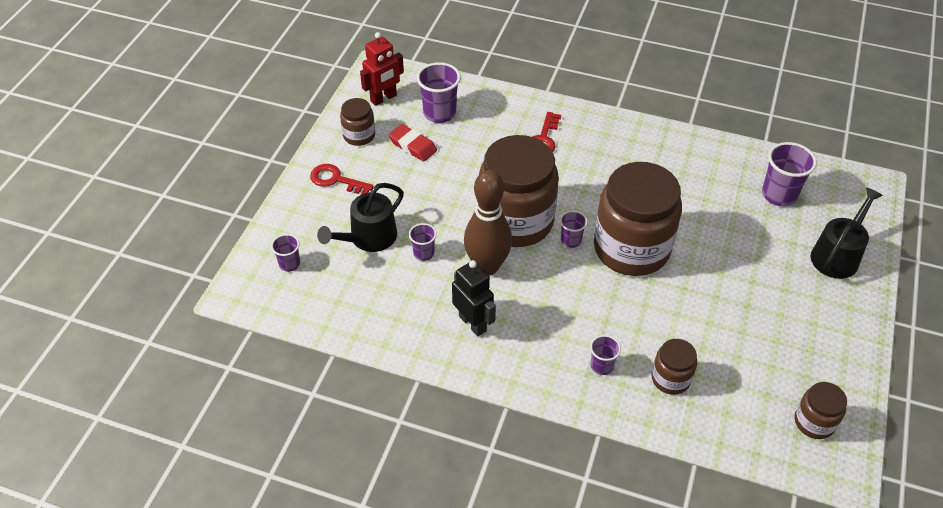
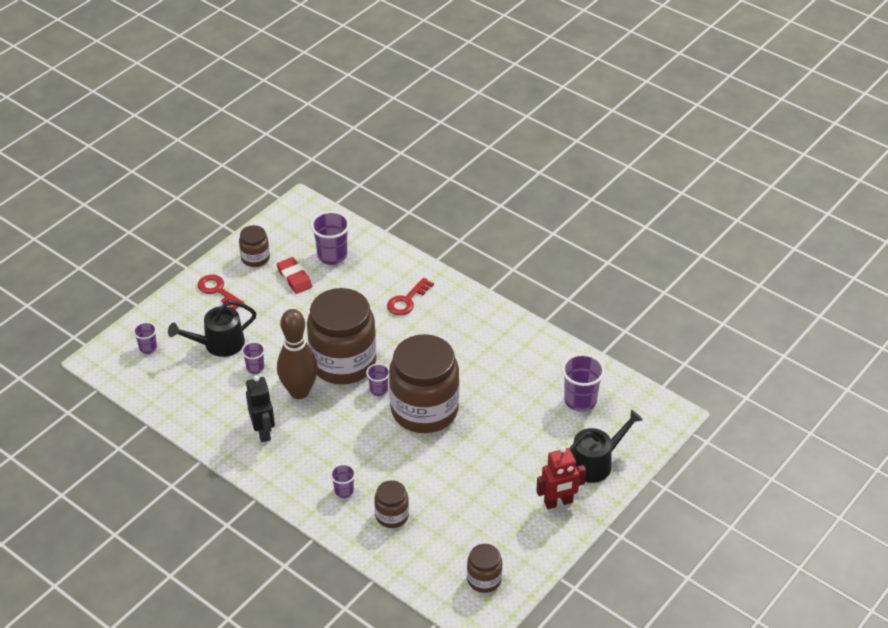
camera: 20 degrees right, 5 degrees down
(383, 98) = (292, 231): red robot -> red robot (558, 502)

